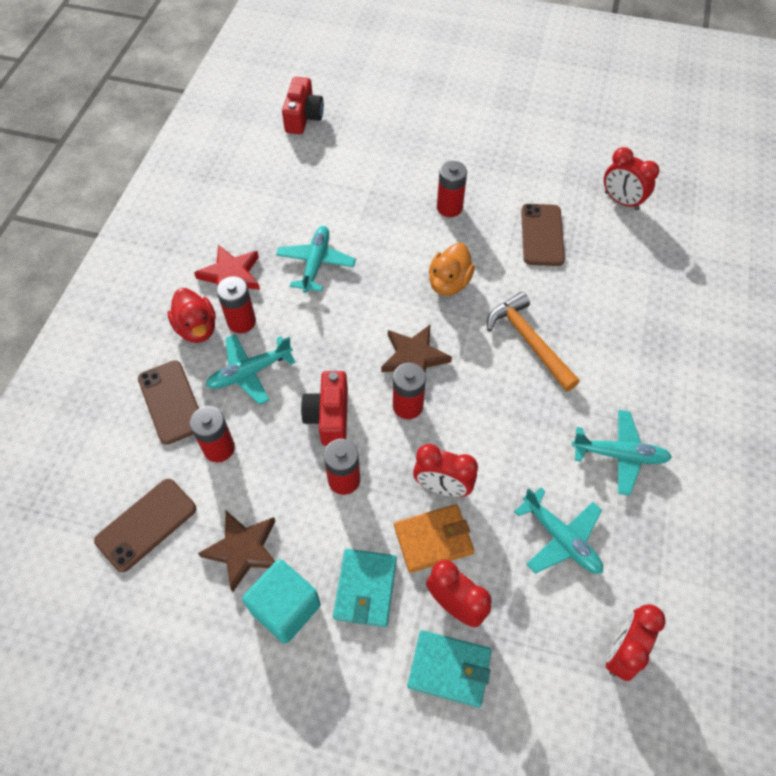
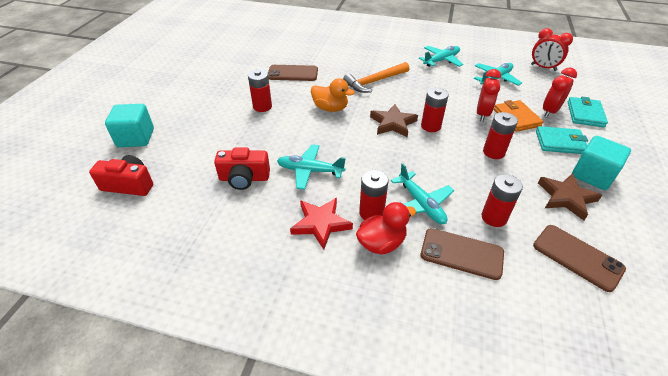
camera: 90 degrees left, 15 degrees down
(171, 402) = (461, 254): brown phone -> brown phone turned 45 degrees clockwise
(329, 416) = (448, 160): red camera -> red camera (244, 178)
(381, 104) = (136, 138): none -> turquoise cube
(620, 455) = (441, 60): turquoise plane -> turquoise plane turned 45 degrees clockwise
(621, 201) = (270, 47): red clock -> none

